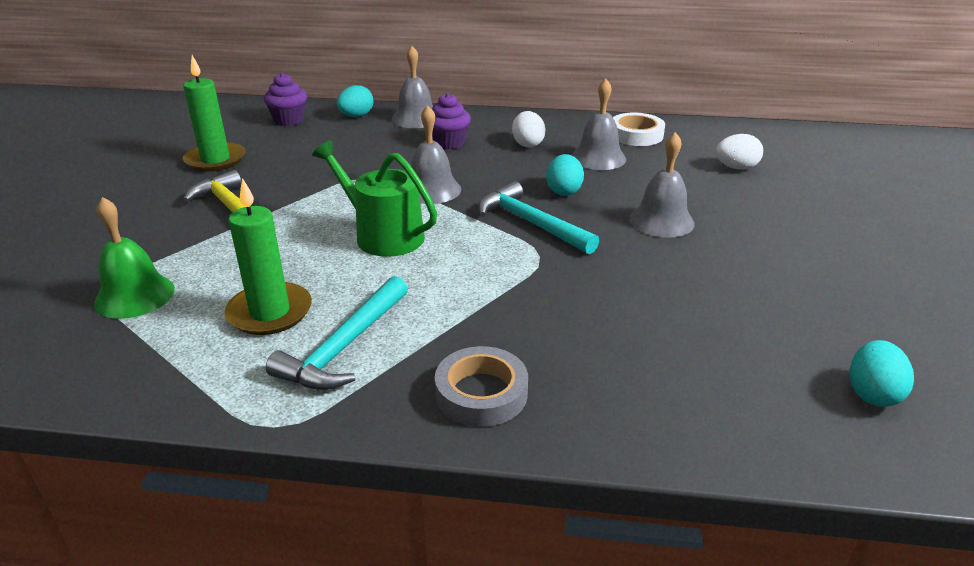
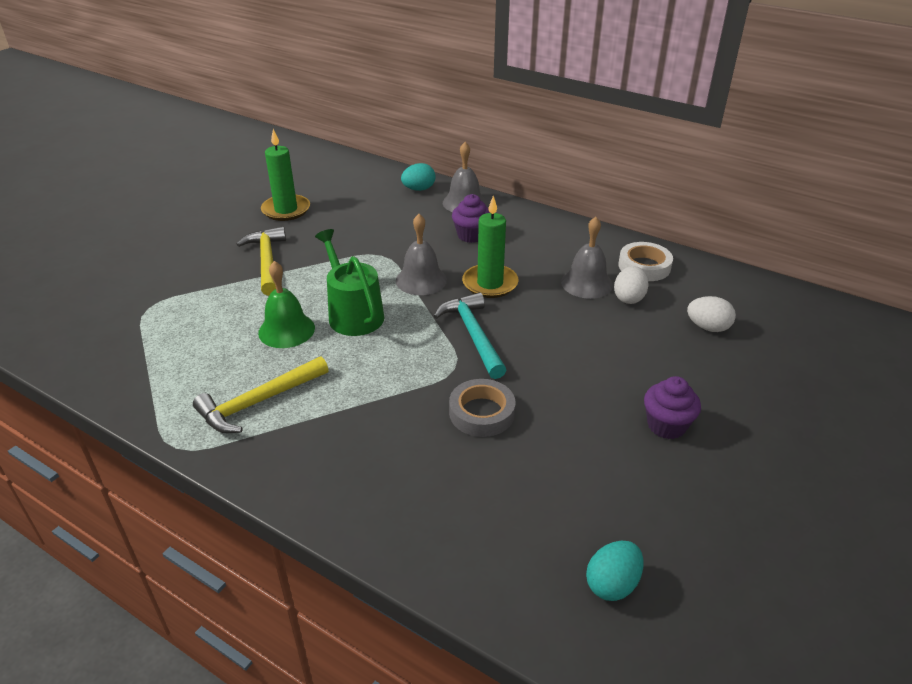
camera: 25 degrees right, 5 degrees up
(135, 296) = (161, 317): green bell -> green bell (286, 330)
(270, 312) = (232, 358): green candle -> green candle (490, 283)
(289, 120) = (364, 182): purple cupcake -> purple cupcake (666, 425)
(344, 346) = (258, 402): turquoise hammer -> yellow hammer
(481, 393) = (318, 471): grey tape -> grey tape (481, 413)
(527, 144) = (536, 253): white egg -> white egg (629, 298)
(563, 191) = (526, 310): turquoise egg -> none
(661, 221) = (585, 364): grey bell -> none

